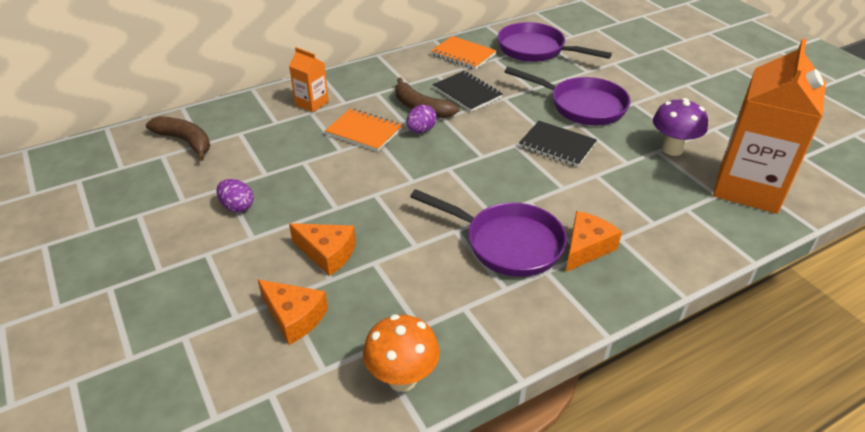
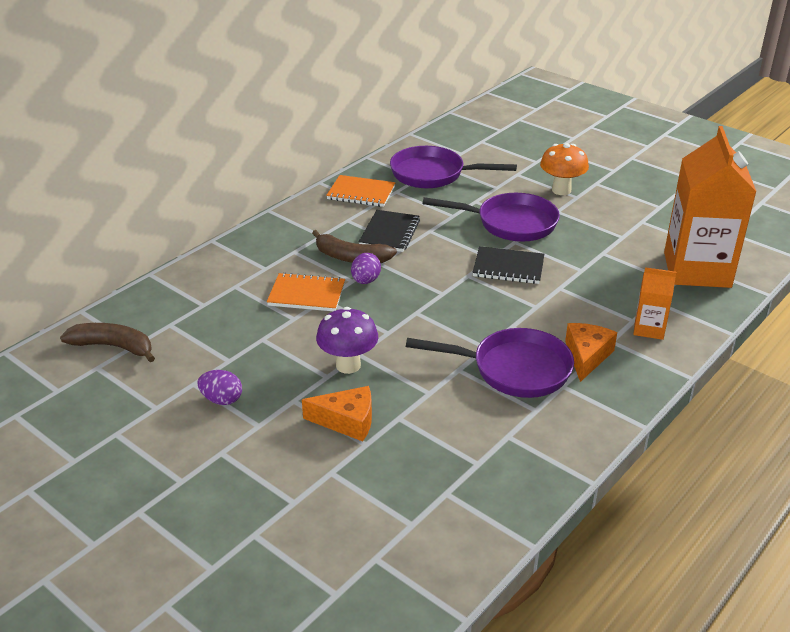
camera: 20 degrees left, 5 degrees down
(294, 317) = (353, 487): orange cheese -> none
(312, 103) = (230, 276): orange carton -> orange carton (649, 329)
(402, 378) = (489, 511): orange mushroom -> orange mushroom (561, 190)
(467, 93) = (389, 233): black notebook -> black notebook turned 75 degrees clockwise
(672, 149) = (615, 248): purple mushroom -> purple mushroom (348, 365)

